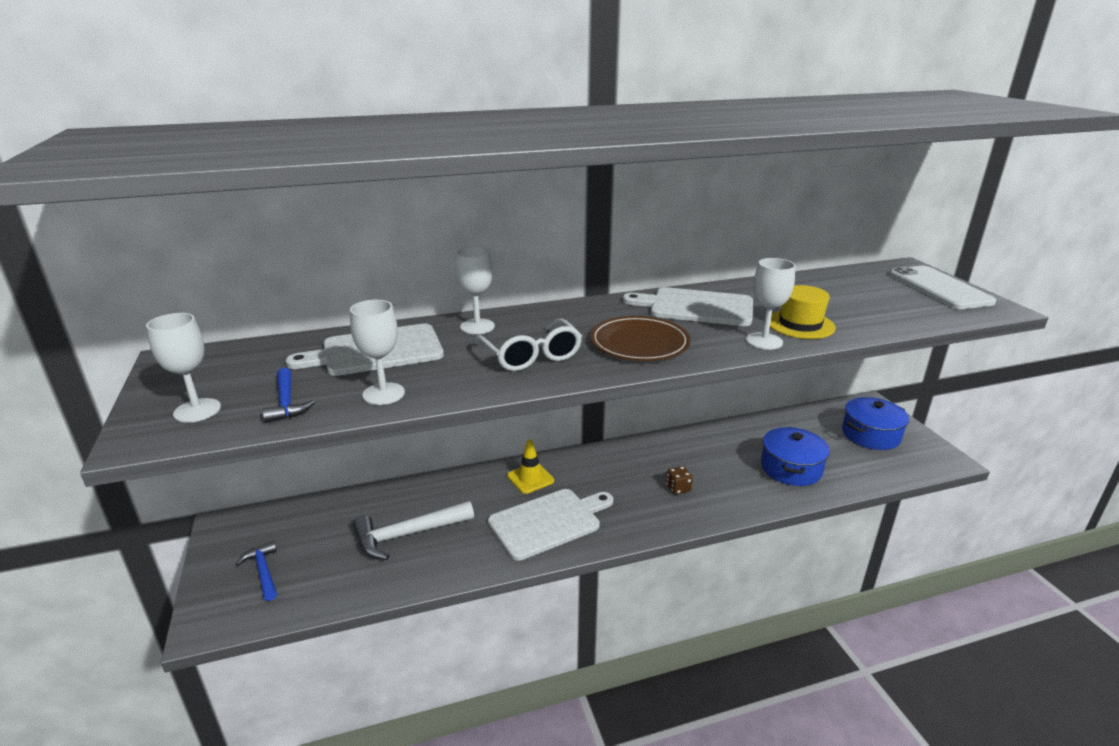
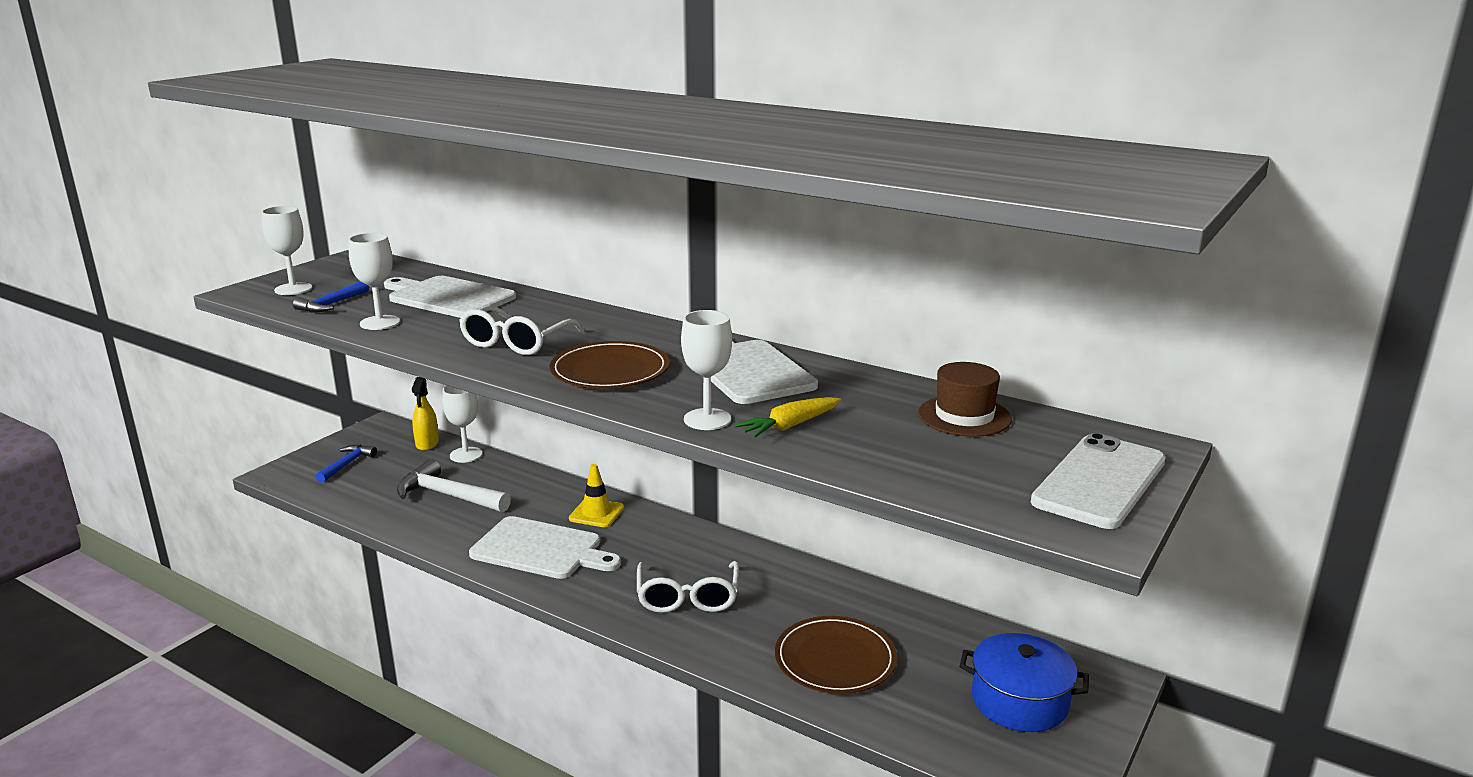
camera: 50 degrees right, 5 degrees down
(302, 512) = (427, 443): none -> yellow spray bottle
(477, 326) = (546, 309): white goblet -> white goblet (466, 455)
(678, 488) = (688, 597): brown dice -> white glasses
(791, 468) = (835, 659): blue pot -> brown plate
(800, 324) = (790, 426): yellow hat -> yellow carrot
(831, 285) = (964, 416): none -> brown hat

